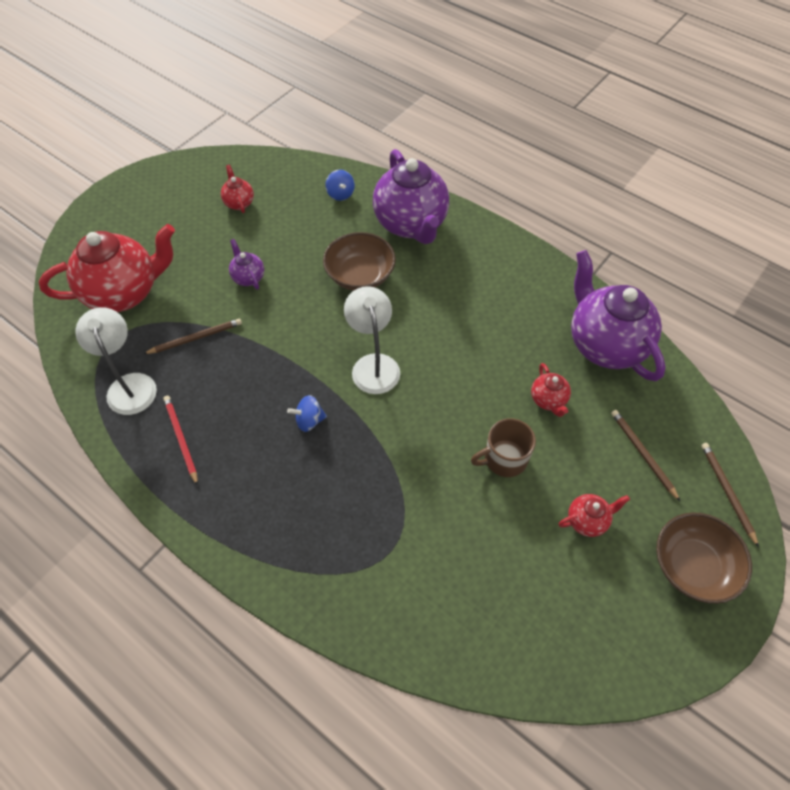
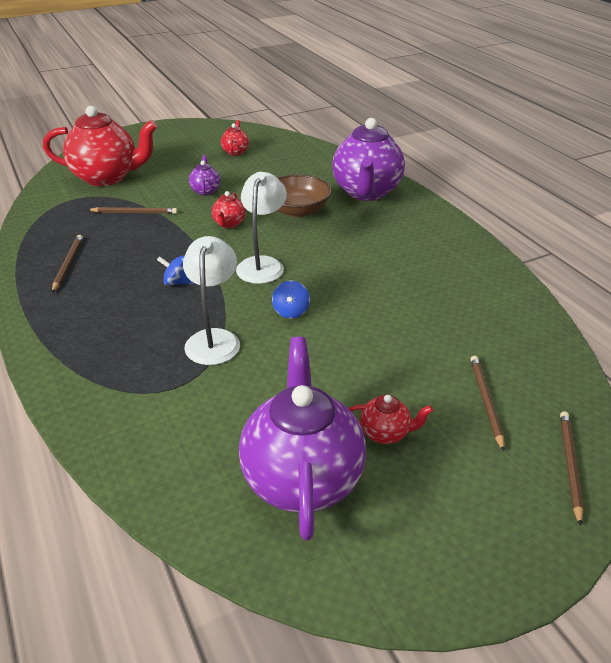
camera: 25 degrees right, 20 degrees down
(129, 385) = (62, 225): white lamp -> white lamp (214, 339)
(181, 439) = (68, 264): red pencil -> brown pencil
(340, 194) = (320, 164): blue spinning top -> blue spinning top (291, 311)
(504, 458) = (333, 359): brown mug -> none
(548, 400) = (410, 332): red teapot -> red teapot (229, 224)
(605, 345) = (499, 310): purple teapot -> purple teapot (302, 478)
(692, 566) = (484, 514): brown bowl -> none

